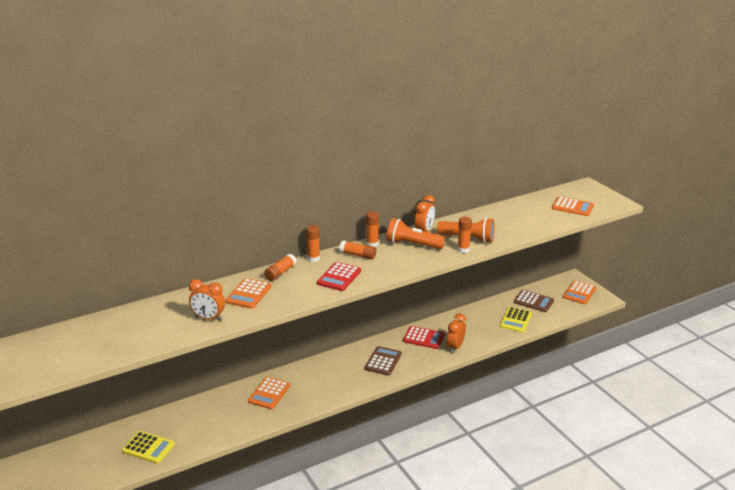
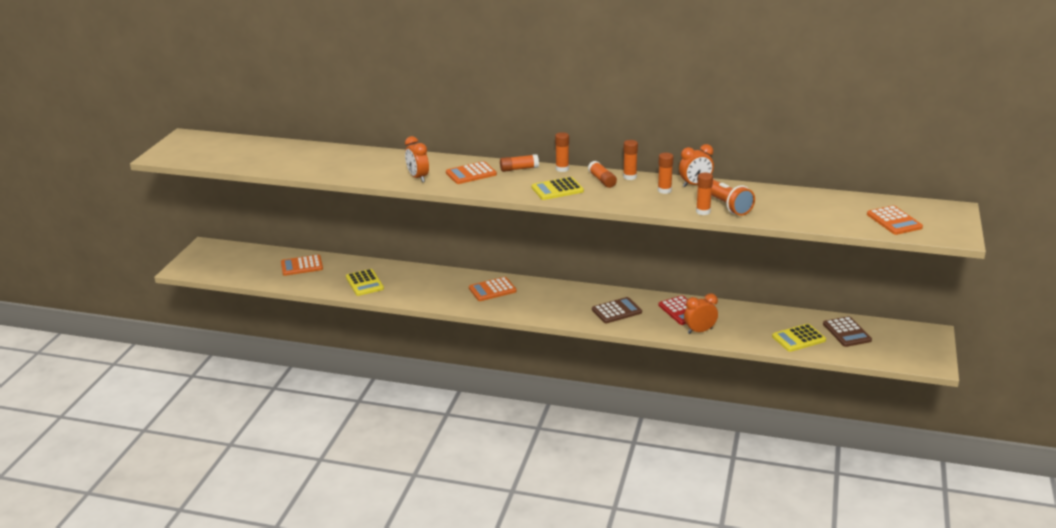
camera: 45 degrees right, 0 degrees up
(339, 277) = (557, 189): red calculator -> yellow calculator
(412, 244) = (664, 190): orange flashlight -> orange glue stick
(579, 293) = (915, 348): orange calculator -> orange calculator (301, 266)

